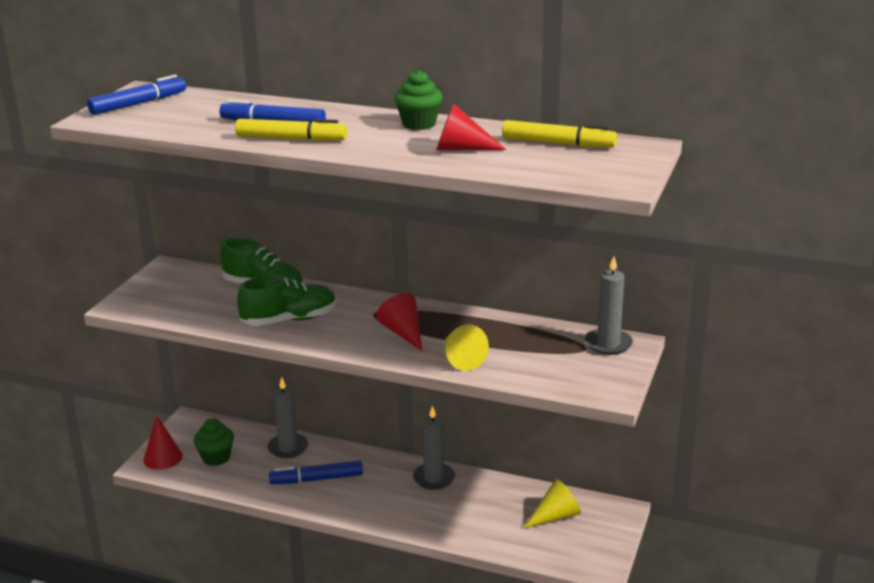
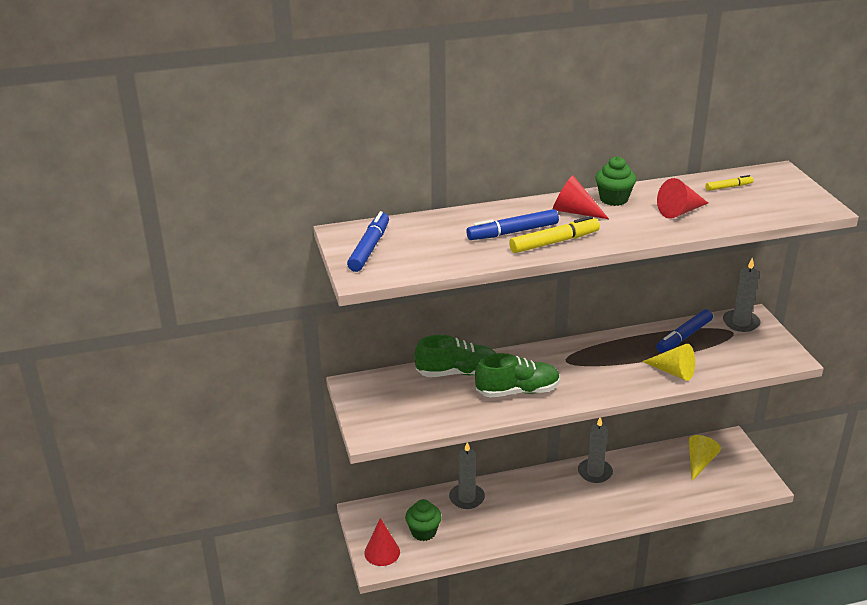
camera: 35 degrees left, 5 degrees up
(289, 320) = (517, 391): green shoe -> green shoe turned 45 degrees clockwise
(316, 479) = (518, 512): blue marker -> blue marker (684, 337)
(403, 333) = (609, 368): red cone -> red cone (574, 211)
(558, 143) = (728, 187): yellow marker -> yellow marker, size x0.56

